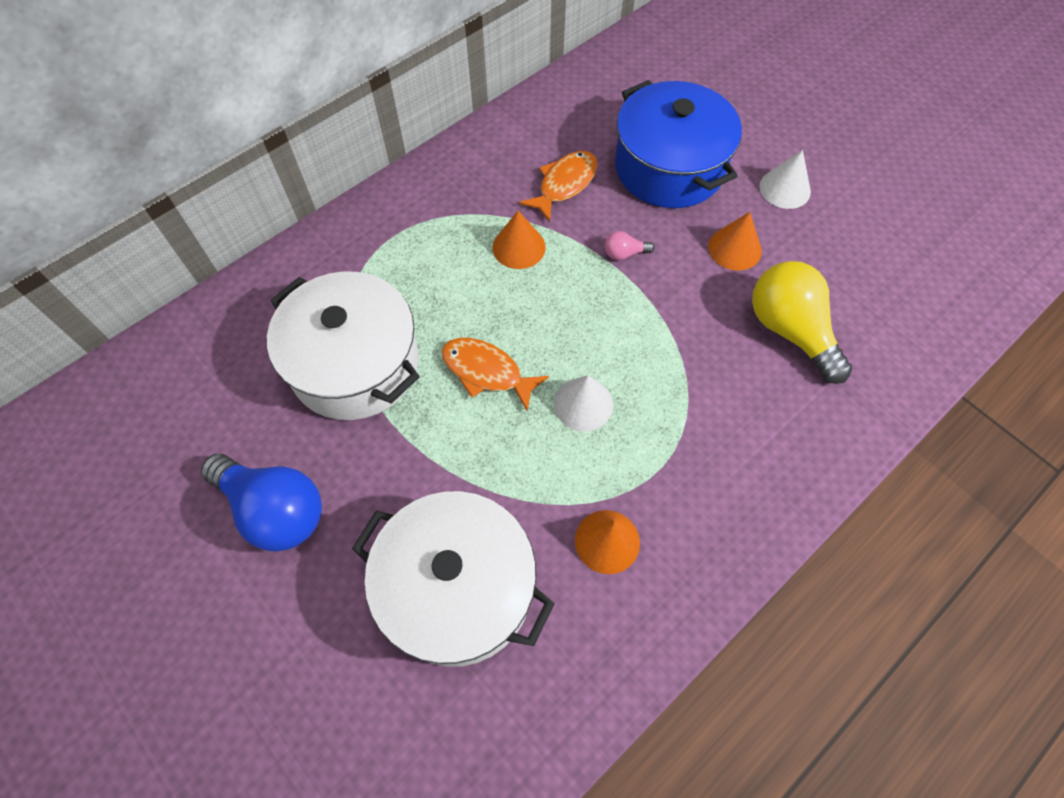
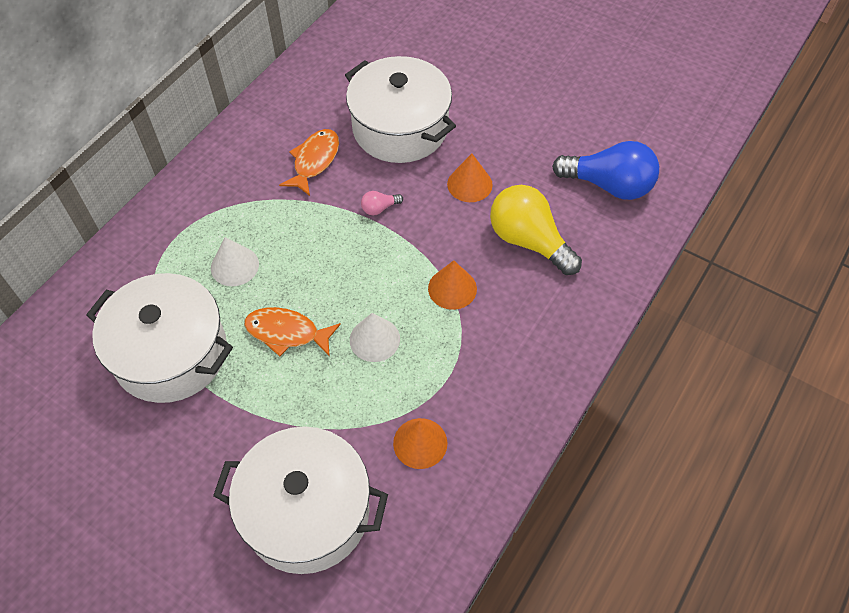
camera: 15 degrees left, 5 degrees down
(275, 509) = (133, 490): blue light bulb -> blue light bulb (609, 185)
(519, 247) = (288, 222): orange cone -> orange cone (452, 288)
(669, 167) = (400, 128): blue pot -> white pot
(785, 189) = (499, 126): white cone -> white cone (234, 266)

